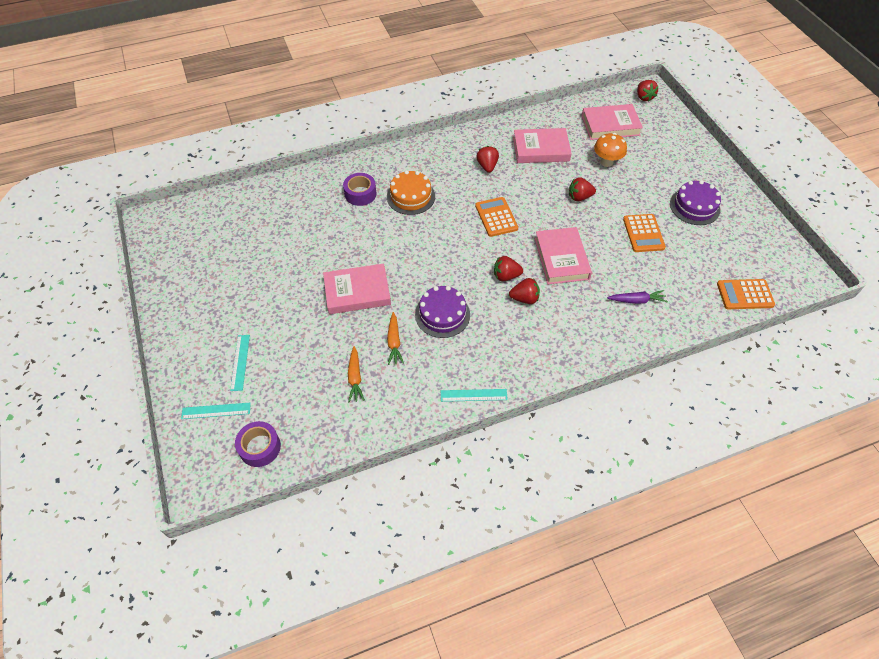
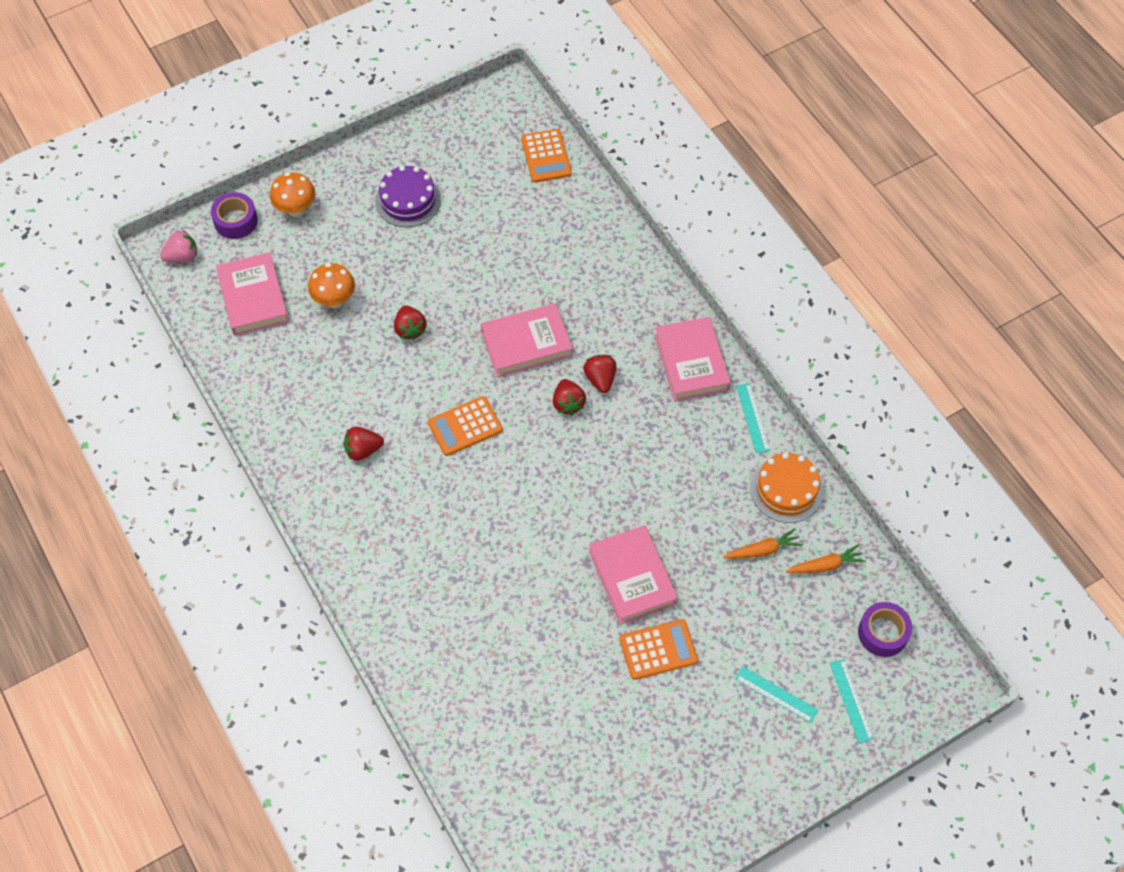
camera: 100 degrees left, 5 degrees up
(240, 362) = (776, 694): turquoise ruler -> turquoise ruler turned 45 degrees clockwise
(360, 194) = (447, 615): purple tape -> purple tape (236, 221)
(394, 342) = (700, 516): orange carrot -> orange carrot (825, 565)
(411, 196) = (442, 543): orange cake -> orange cake (786, 490)
(442, 314) = (646, 468): purple cake -> none
(541, 149) = (317, 383): pink book -> pink book (691, 362)
(636, 300) = (578, 261): purple carrot -> none
(643, 233) = (466, 255): orange calculator -> orange calculator (658, 650)
(644, 97) = (182, 256): red strawberry -> pink strawberry
(684, 149) = (296, 209): none -> orange mushroom

